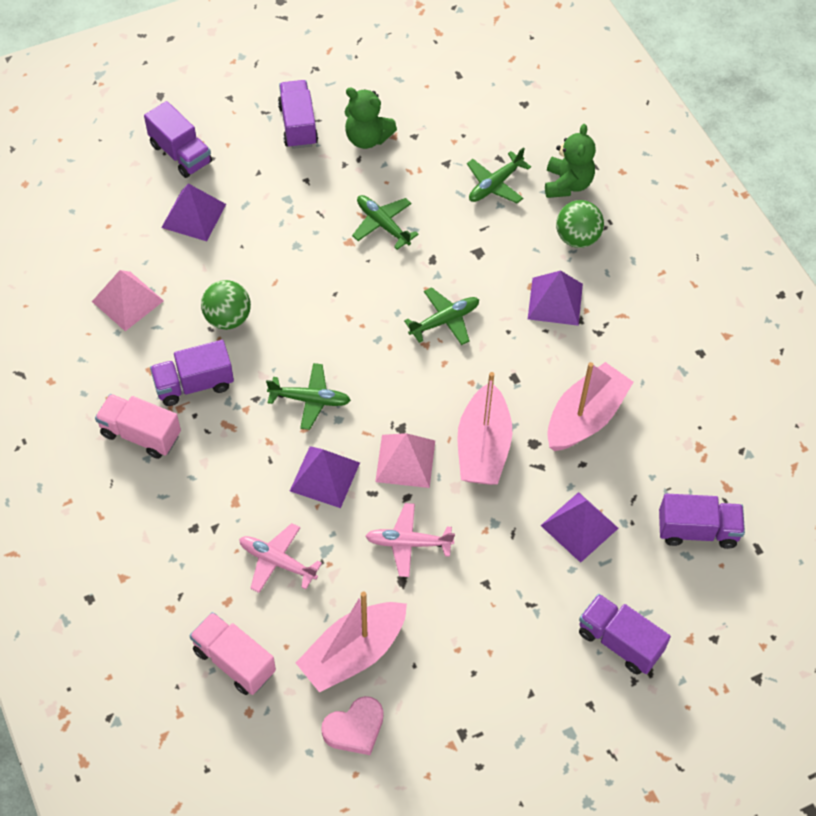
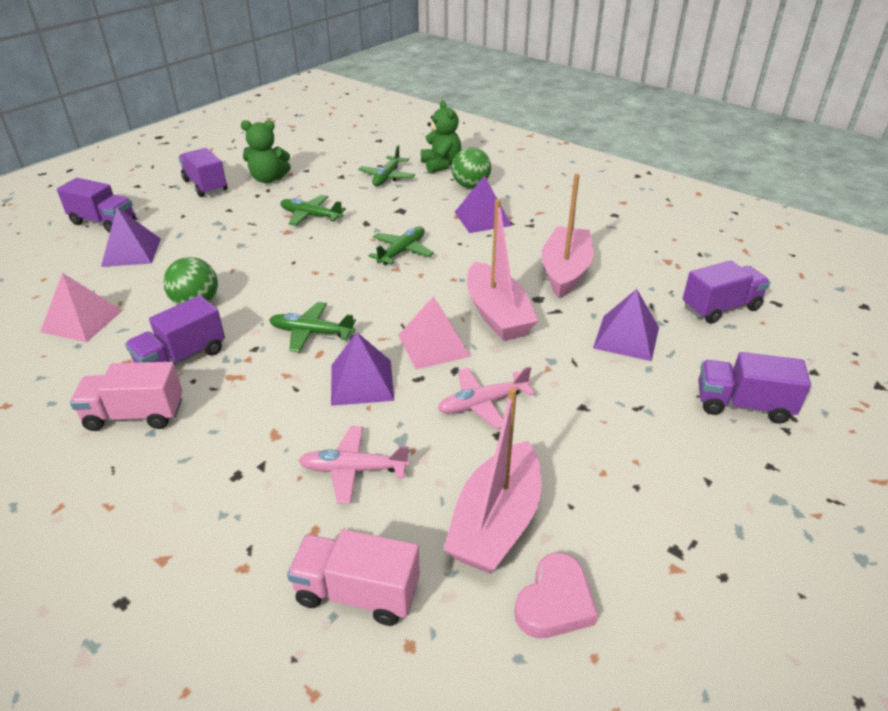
camera: 25 degrees left, 20 degrees down
(310, 400) = (311, 333): green plane -> green plane turned 150 degrees counterclockwise

